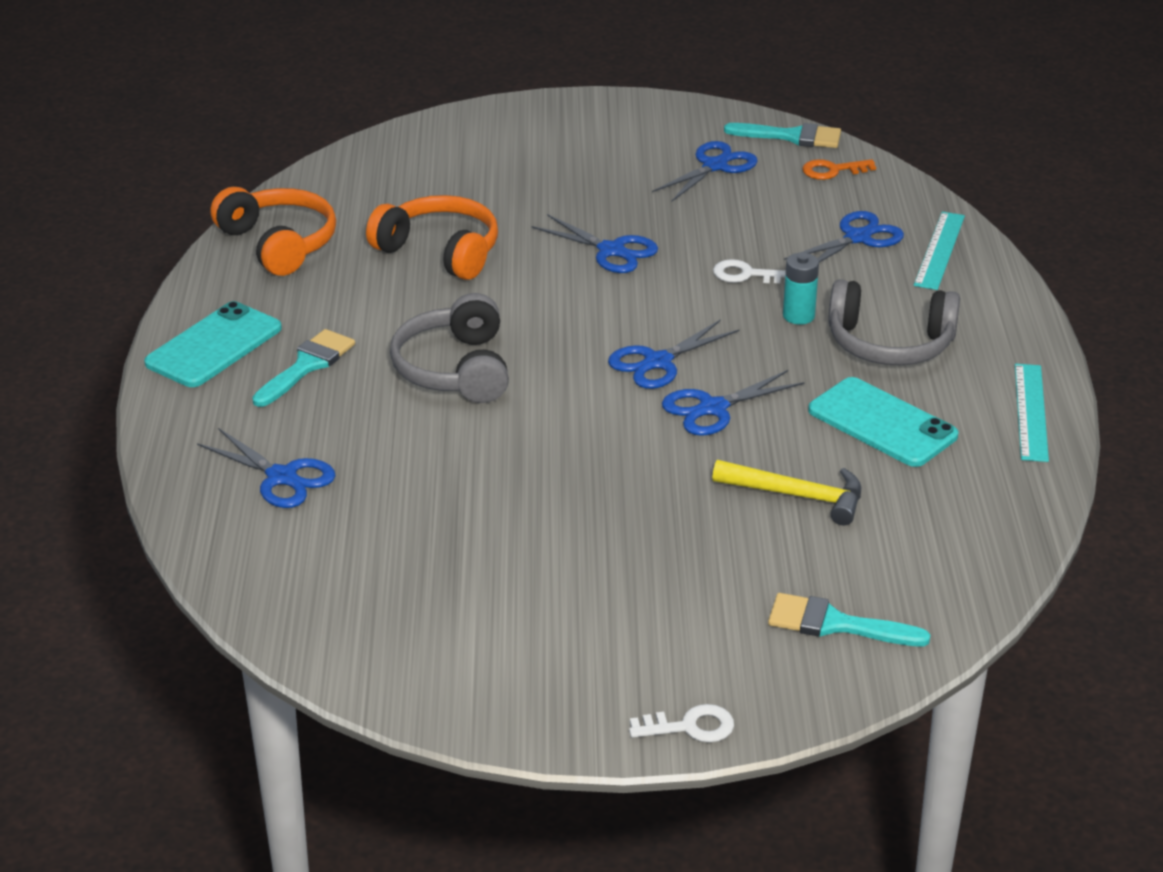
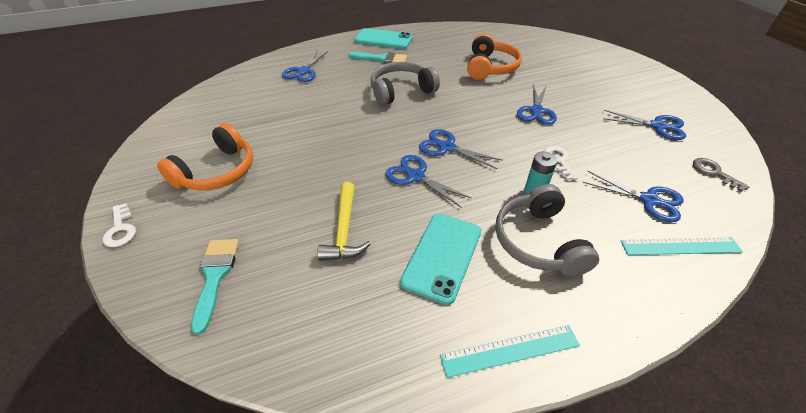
camera: 70 degrees right, 10 degrees up
(279, 243) = (462, 35): orange headphones -> orange headphones (217, 172)
(792, 136) = (729, 148): turquoise brush -> none
(832, 171) = (714, 172): orange key -> grey key

